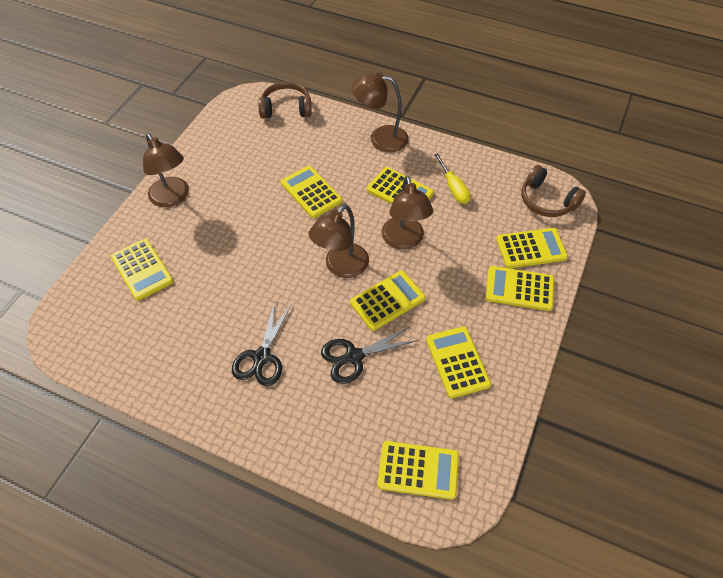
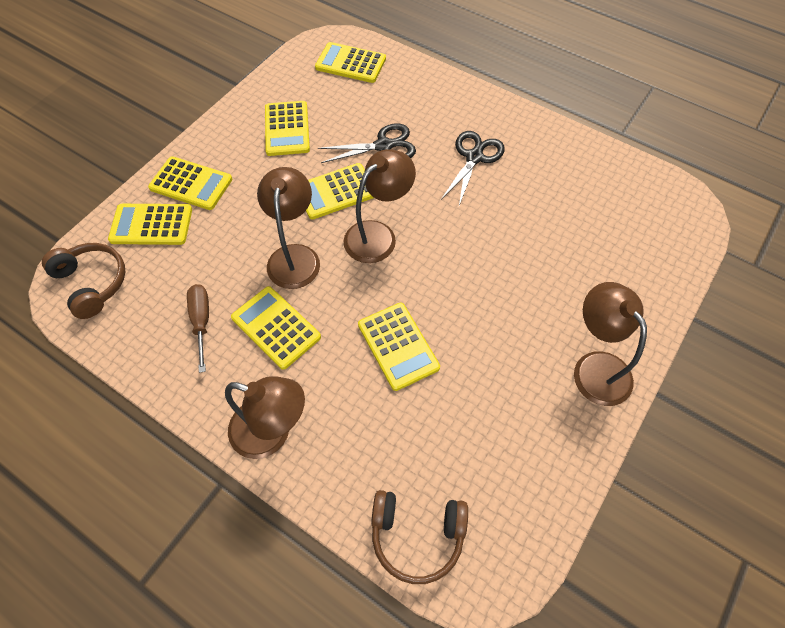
camera: 170 degrees left, 5 degrees up
(142, 269) = (616, 266): yellow calculator -> none
(453, 188) = (201, 322): yellow screwdriver -> brown screwdriver

